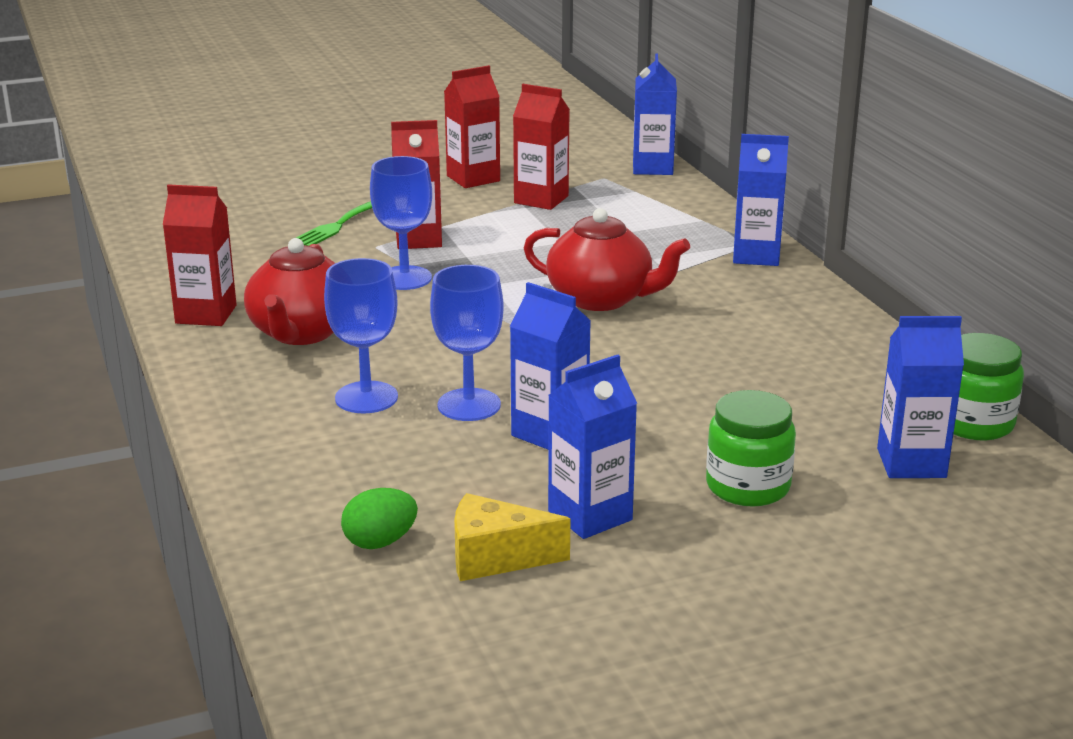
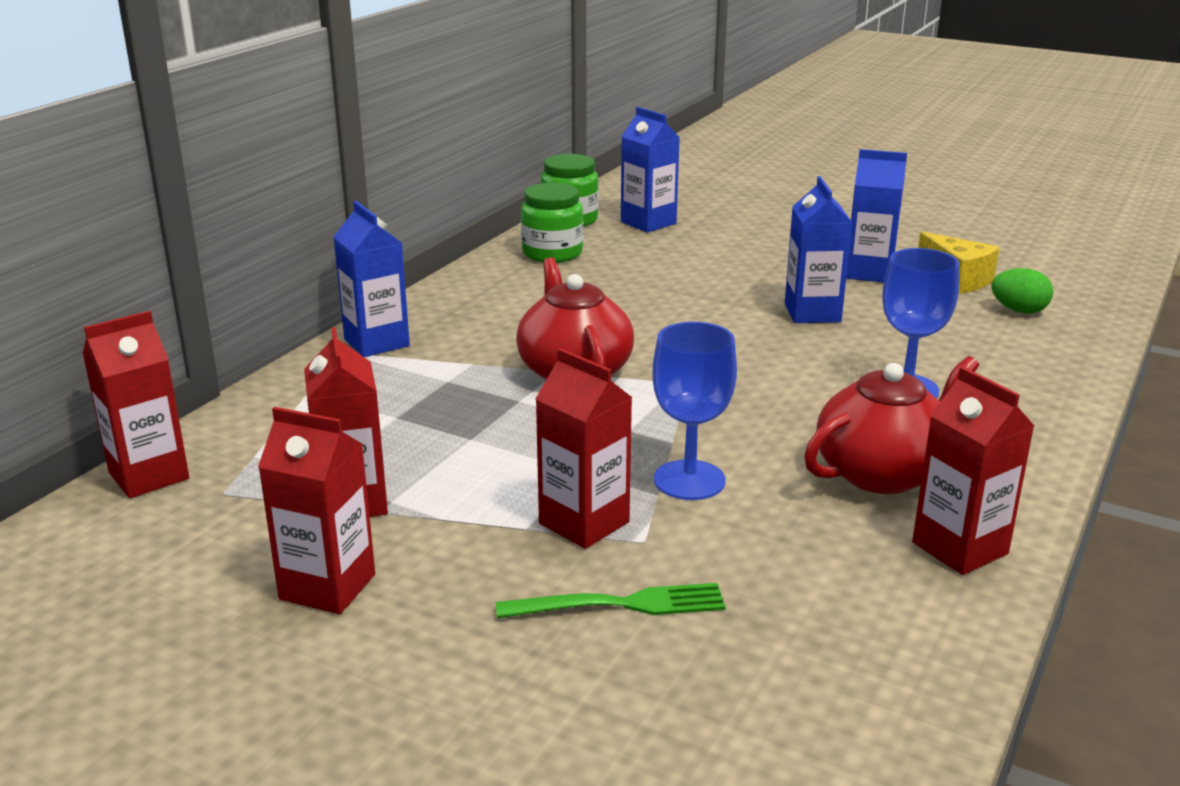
camera: 130 degrees left, 0 degrees up
(469, 405) = (836, 350): blue goblet -> none
(652, 167) = (149, 476): blue carton -> red carton
(748, 486) = (755, 248): green jar -> green jar (552, 253)

